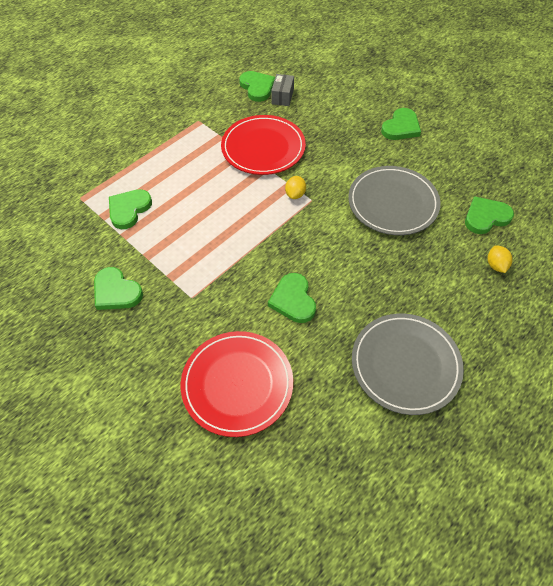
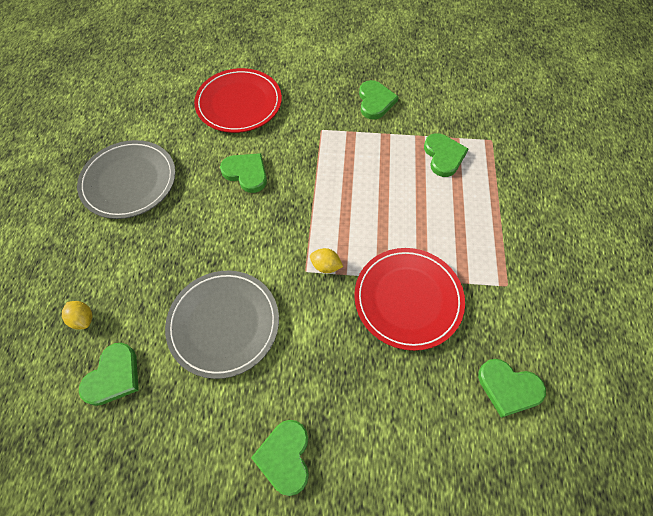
camera: 140 degrees right, 5 degrees up
(116, 291) = (375, 101): green heart -> green heart turned 90 degrees clockwise
(282, 96) = (466, 396): grey box -> none
(295, 194) = (326, 266): yellow lemon -> yellow lemon turned 45 degrees counterclockwise

